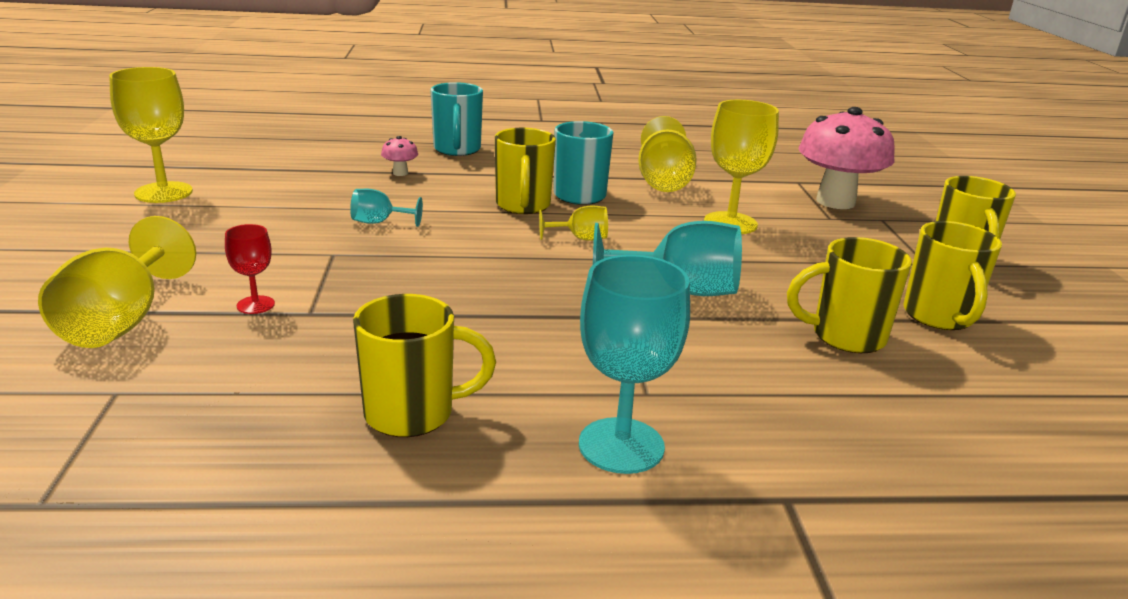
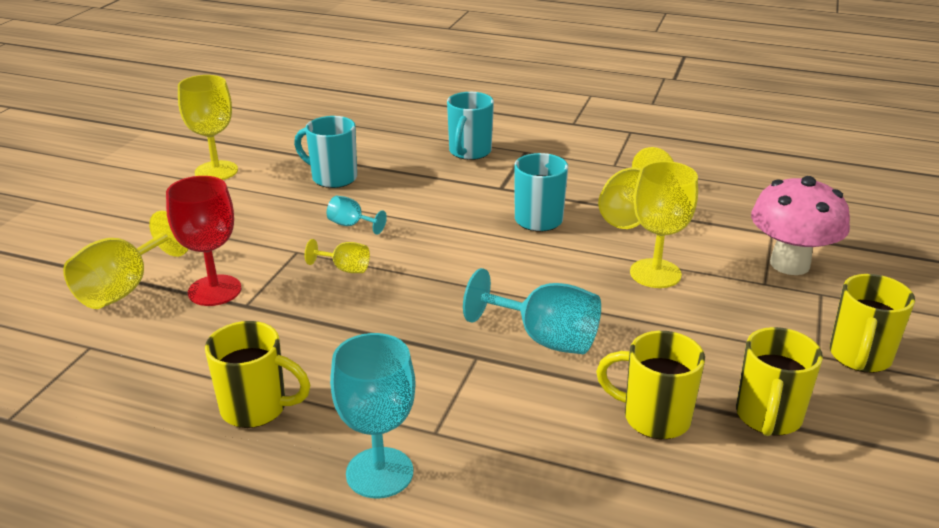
camera: 25 degrees right, 5 degrees up
(255, 305) = (214, 290): red goblet -> red goblet, size x1.91
(320, 184) = (333, 178): none -> turquoise mug
(400, 173) = (403, 173): pink mushroom -> none
(523, 206) = (480, 224): yellow mug -> none
(580, 238) = (502, 268): yellow goblet -> yellow goblet (345, 269)

